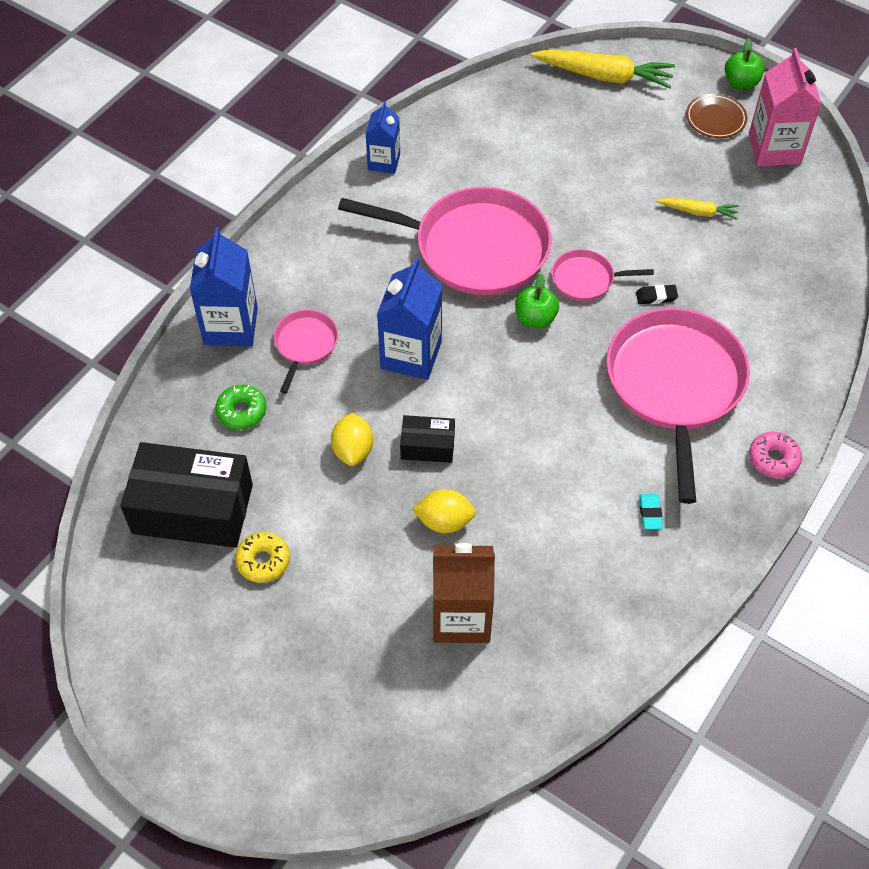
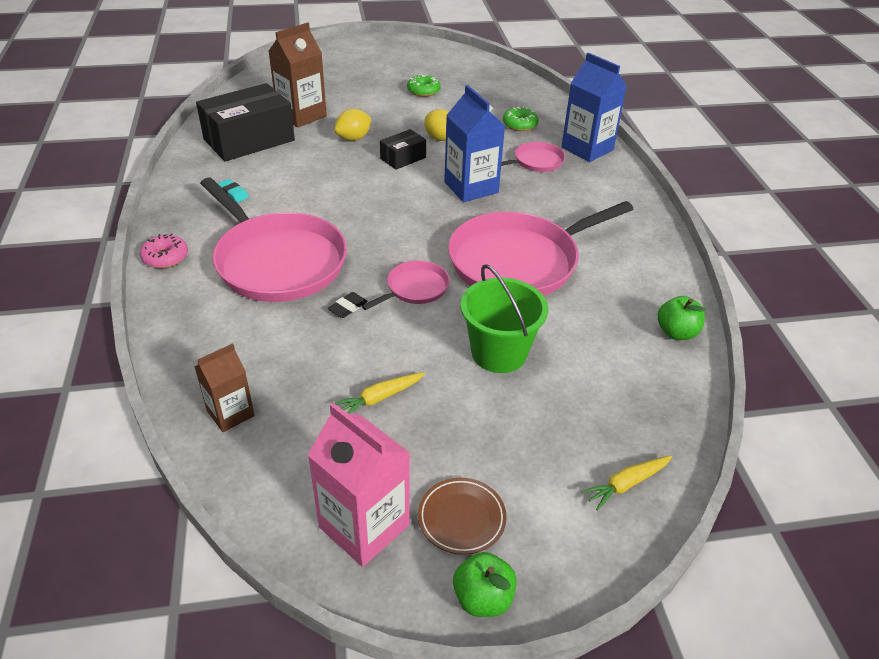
camera: 135 degrees right, 15 degrees down
(192, 509) = (482, 89): black box -> black box (249, 140)
(263, 561) = (423, 91): yellow donut -> green donut
(305, 344) = (536, 162): pink pan -> pink pan turned 90 degrees counterclockwise
(384, 162) = (664, 276): blue carton -> none
(535, 318) = (420, 245): green apple -> green apple (676, 332)
(583, 189) = (499, 353): none -> green bucket
(604, 76) = (626, 484): yellow carrot -> yellow carrot, size x0.53
(808, 266) = (230, 413): none -> brown carton

